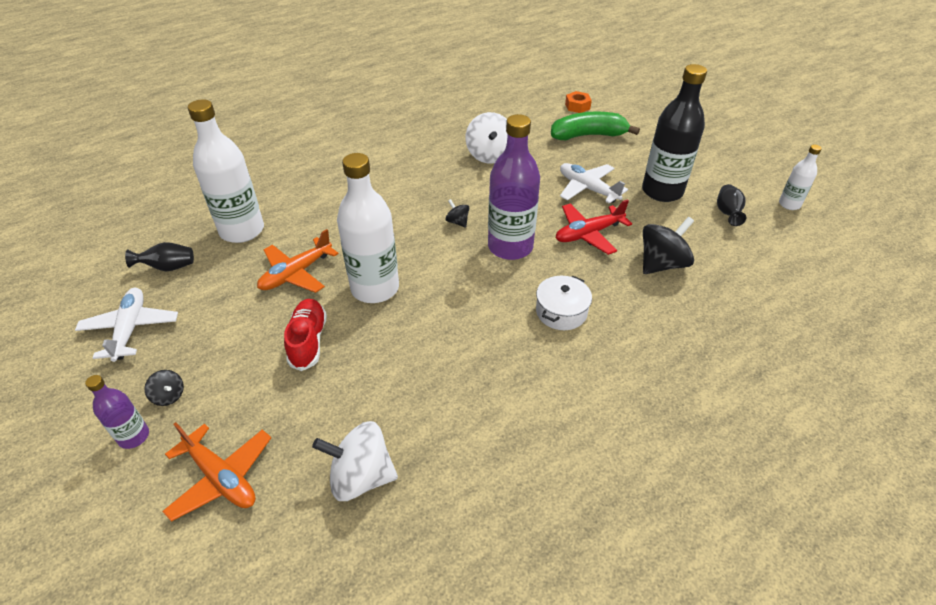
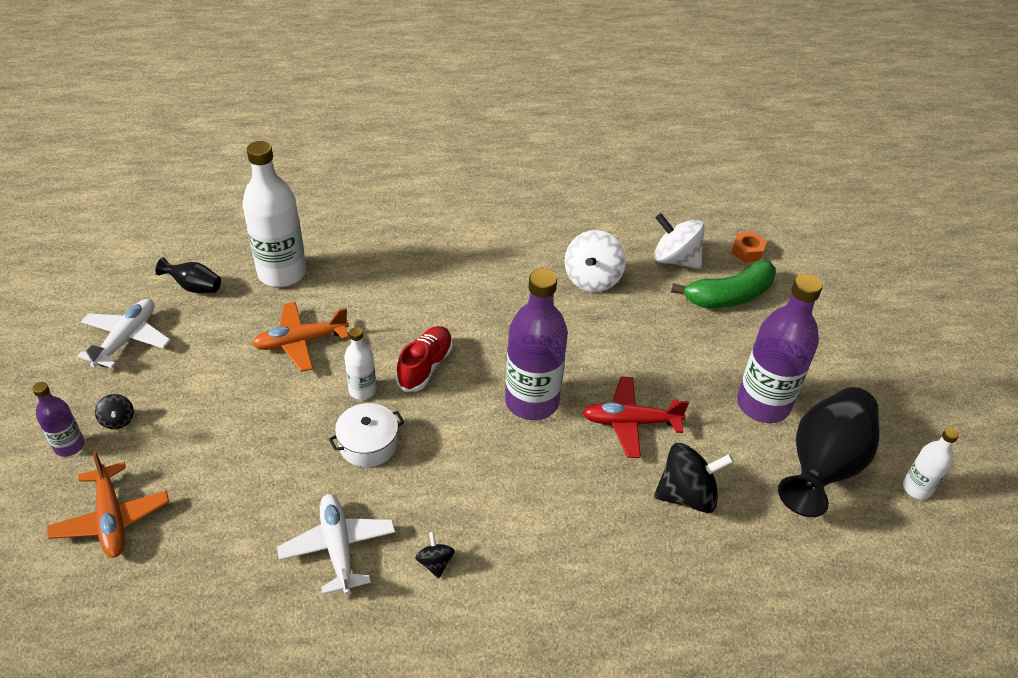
camera: 25 degrees right, 0 degrees up
(308, 341) = (265, 420): red shoe -> red shoe (425, 366)
(361, 477) = (221, 577): white spinning top -> white spinning top (675, 260)
(375, 288) = (362, 390): white bottle -> white bottle, size x0.51
(457, 222) = (497, 349): black spinning top -> black spinning top (435, 563)
(561, 312) = (529, 500): white pot -> white pot (368, 444)
(587, 189) = (674, 366): white plane -> white plane (338, 548)
(588, 135) = (729, 296): green banana -> green banana turned 135 degrees clockwise
(662, 191) = (763, 404): black bottle -> purple bottle
(727, 213) = (823, 466): black vase -> black vase, size x2.18

